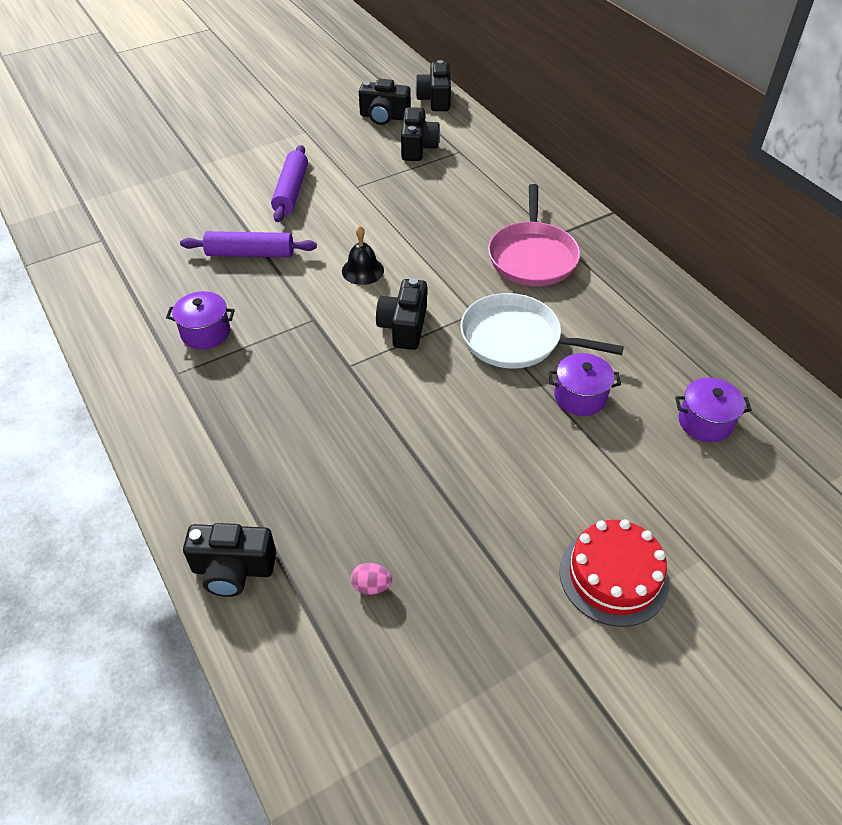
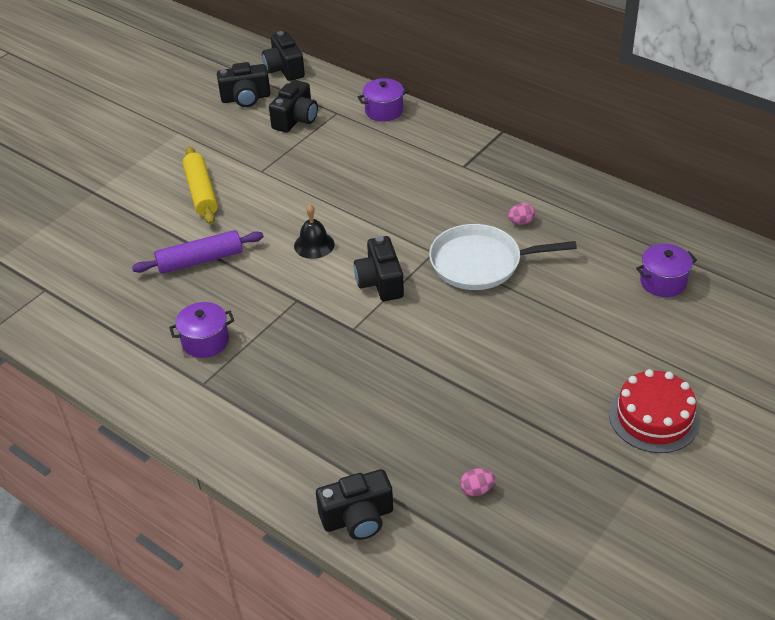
camera: 20 degrees left, 5 degrees down
(291, 191) = (201, 192): purple rolling pin -> yellow rolling pin
(418, 147) = (296, 119): black camera -> black camera turned 45 degrees clockwise
(532, 256) = (455, 189): pink pan -> none
(580, 397) = (557, 293): purple pot -> purple pot (384, 111)
(582, 309) = (521, 222): none -> pink egg

